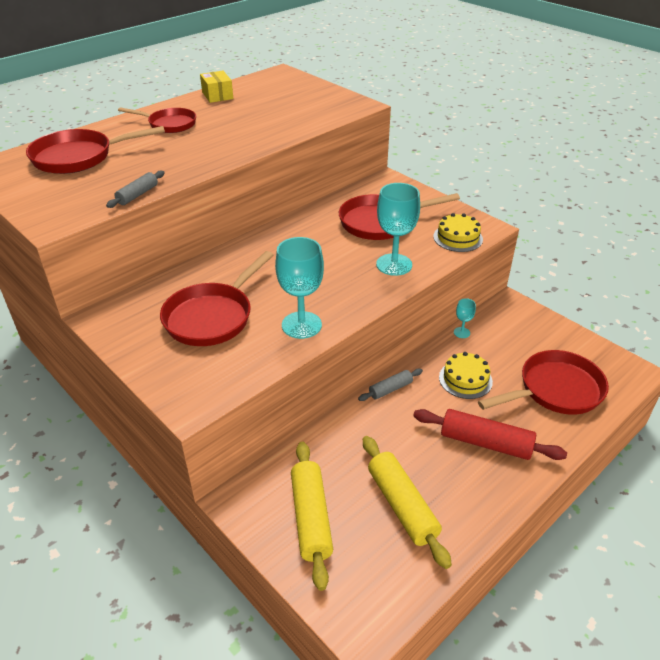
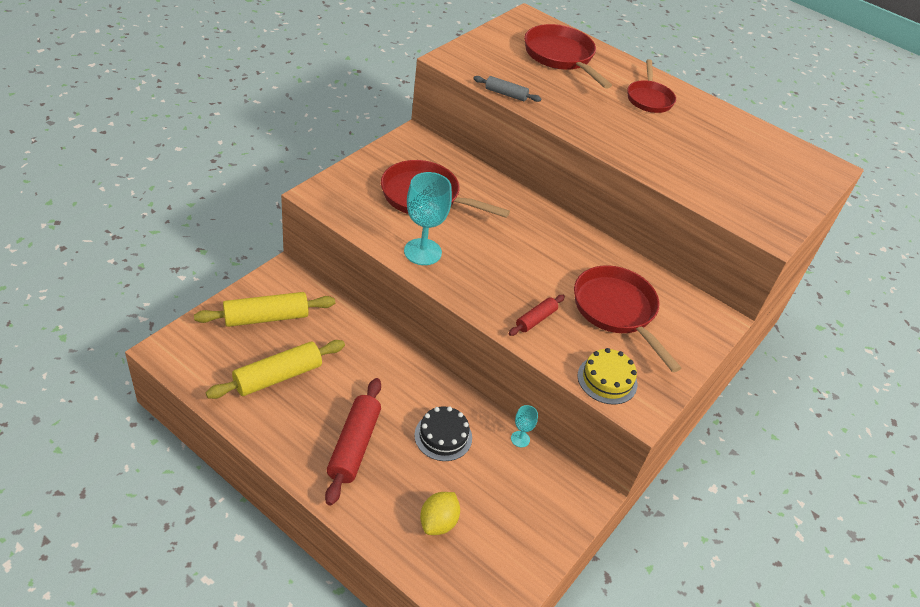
camera: 75 degrees right, 5 degrees up
(217, 95) = (735, 124): yellow box -> none
(390, 389) = (419, 372): grey rolling pin -> none
(394, 264) = (535, 319): turquoise goblet -> red rolling pin
(465, 379) = (443, 436): yellow cake -> black cake
(555, 390) = (438, 522): red pan -> yellow lemon

